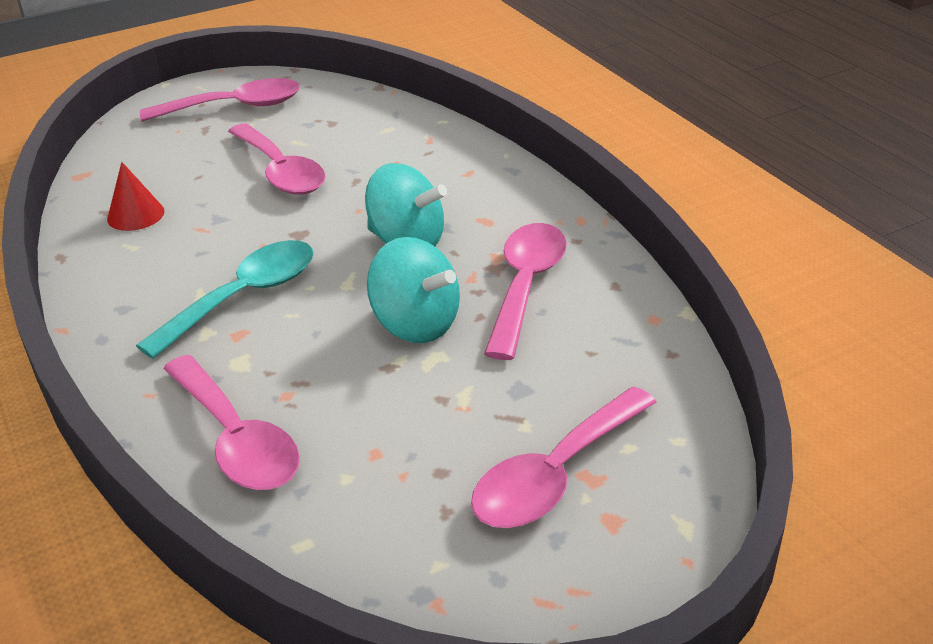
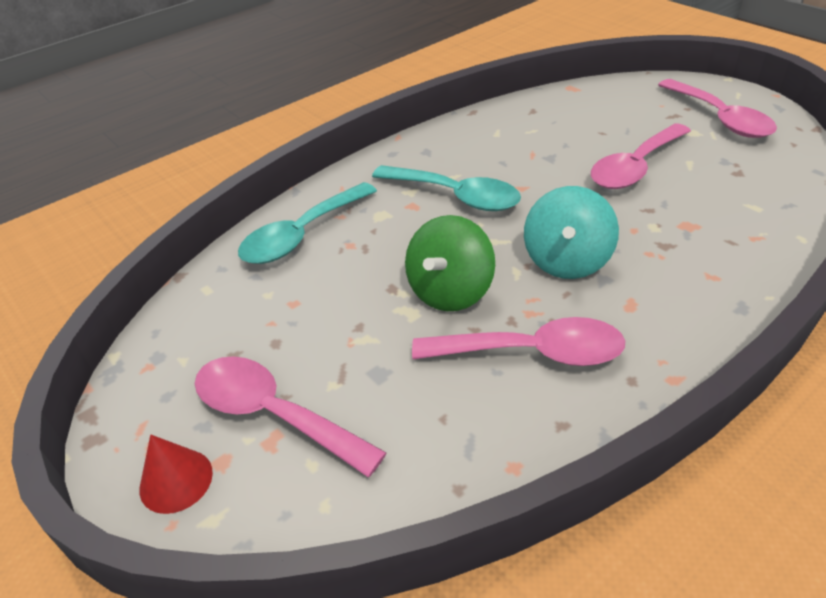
camera: 80 degrees right, 5 degrees up
(135, 215) = (535, 123): red cone -> red cone (176, 480)
(236, 439) = (302, 234): pink spoon -> turquoise spoon
(416, 324) = (450, 291): turquoise spinning top -> green spinning top

